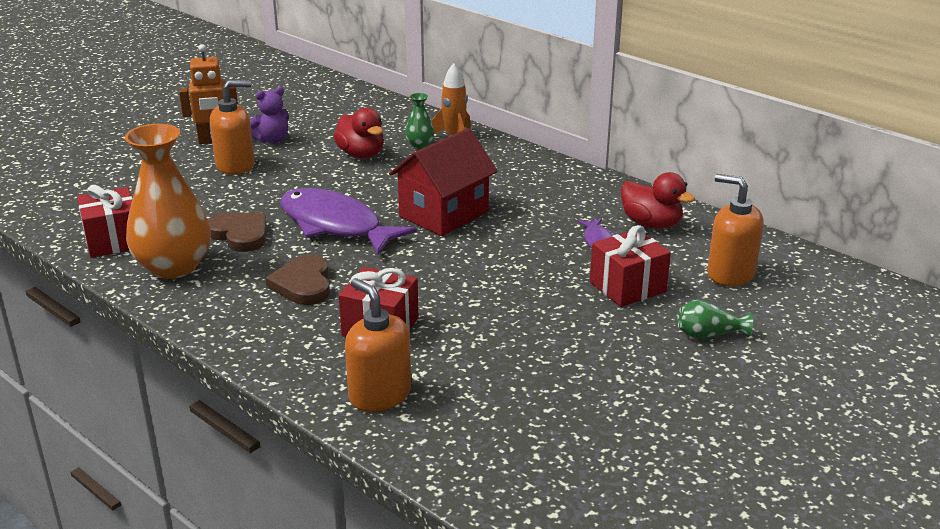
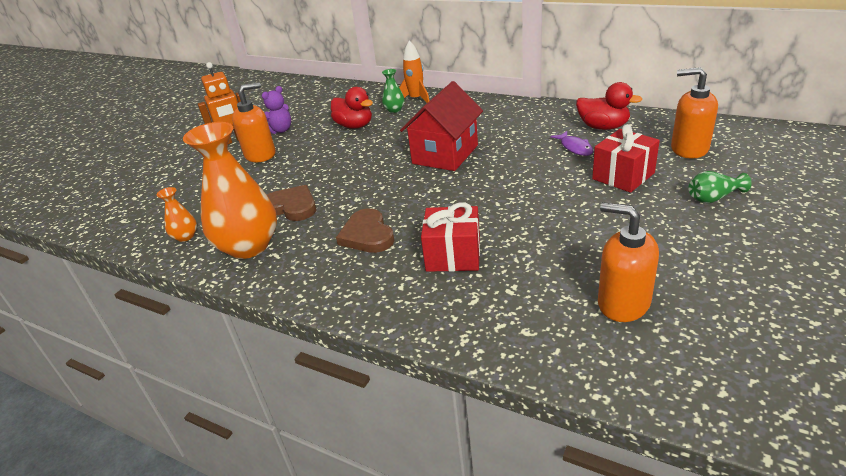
camera: 10 degrees left, 5 degrees up
(113, 240) = (185, 236): red gift -> orange vase
(335, 225) = (366, 182): purple fish -> none
(379, 395) = (491, 316): orange soap dispenser -> orange soap dispenser (623, 303)

